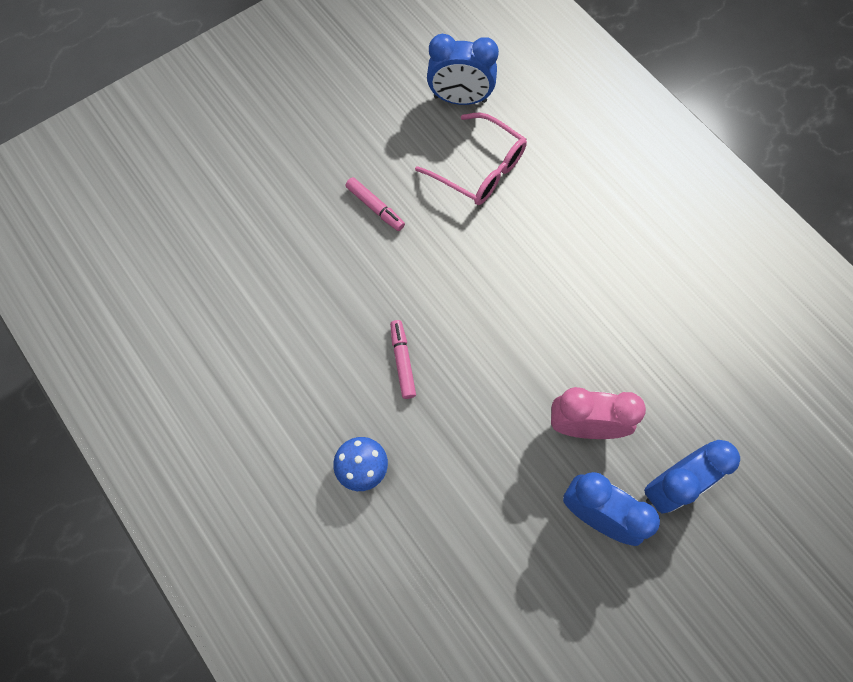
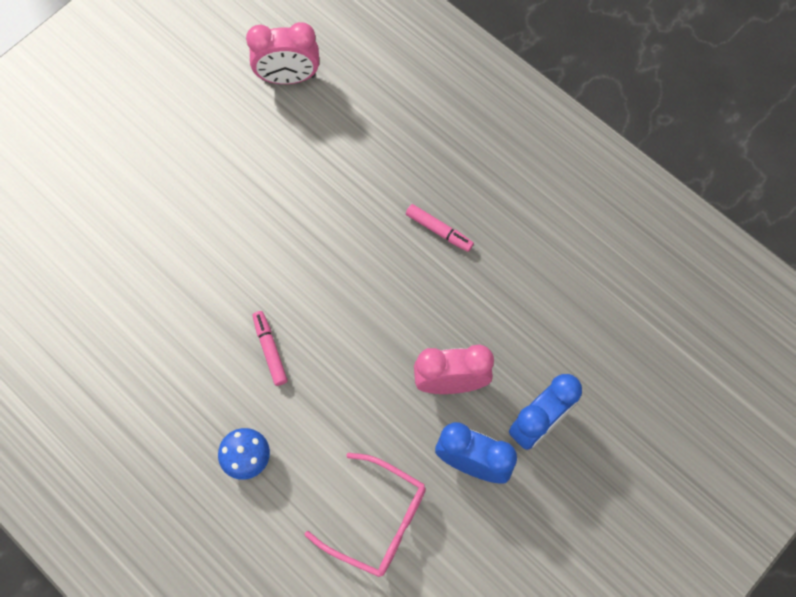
camera: 10 degrees left, 0 degrees up
(375, 207) = (220, 202): pink marker -> pink marker (438, 230)
(460, 99) = (288, 77): blue clock -> pink clock
(480, 169) = (318, 147): pink glasses -> pink glasses (378, 520)

